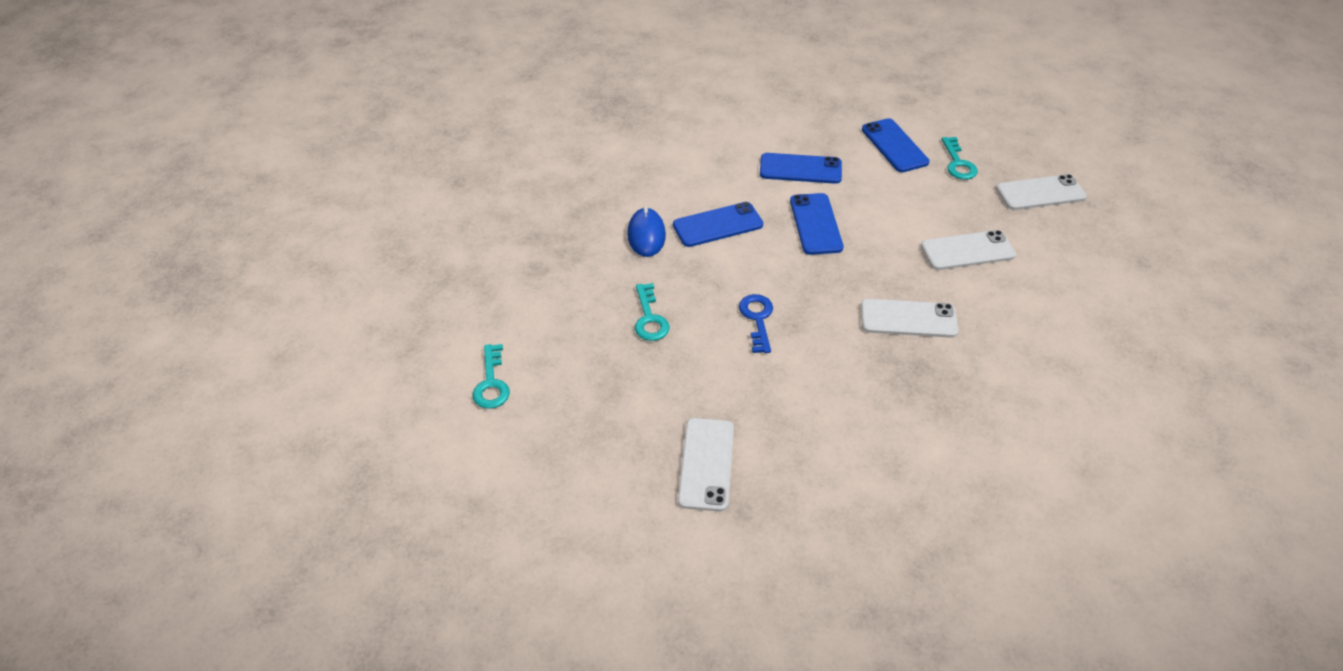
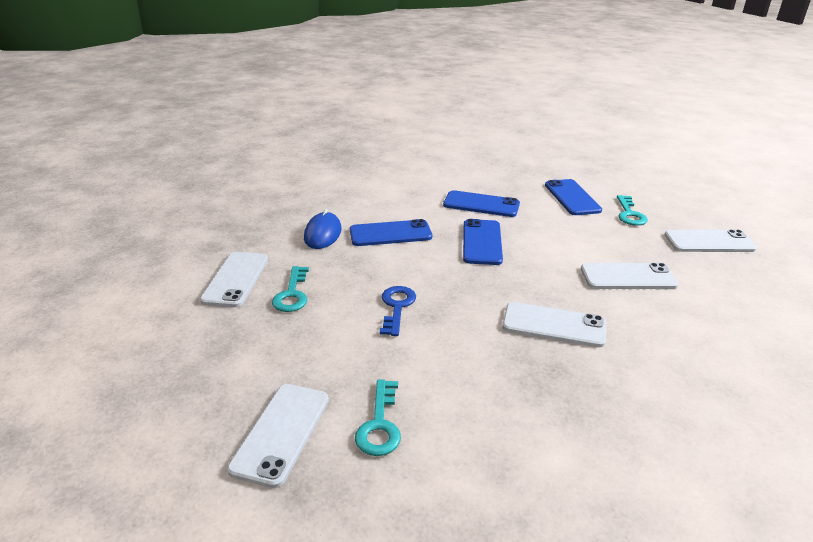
camera: 10 degrees right, 15 degrees down
(491, 383) = (110, 327): turquoise key -> turquoise key (380, 425)
(584, 308) = (236, 279): none -> white phone

